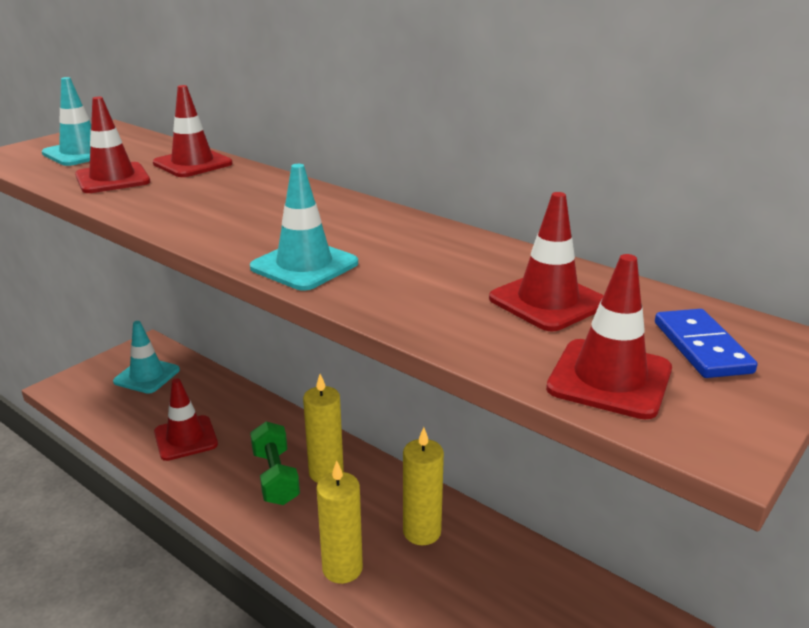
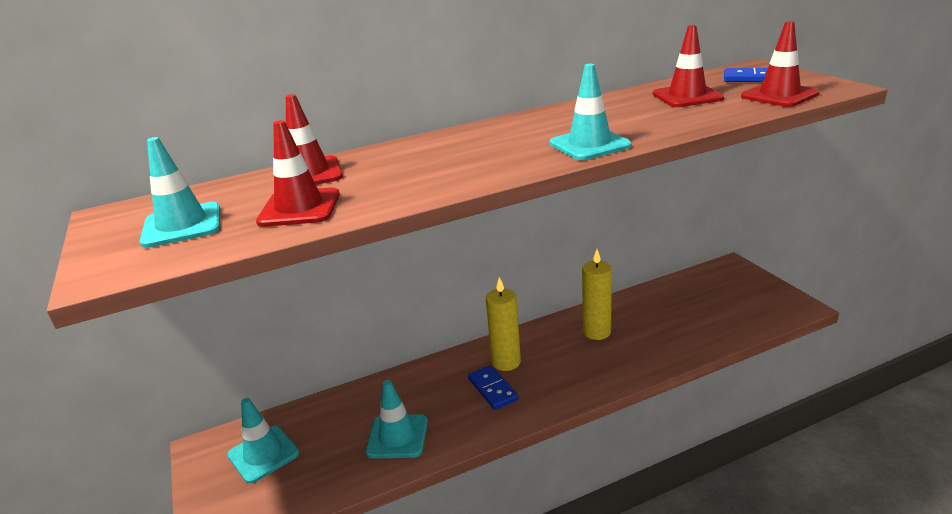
camera: 60 degrees left, 0 degrees up
(186, 438) = (397, 436): red traffic cone -> turquoise traffic cone
(275, 477) = (493, 389): green dumbbell -> blue domino
(342, 568) = (613, 374): yellow candle -> none

